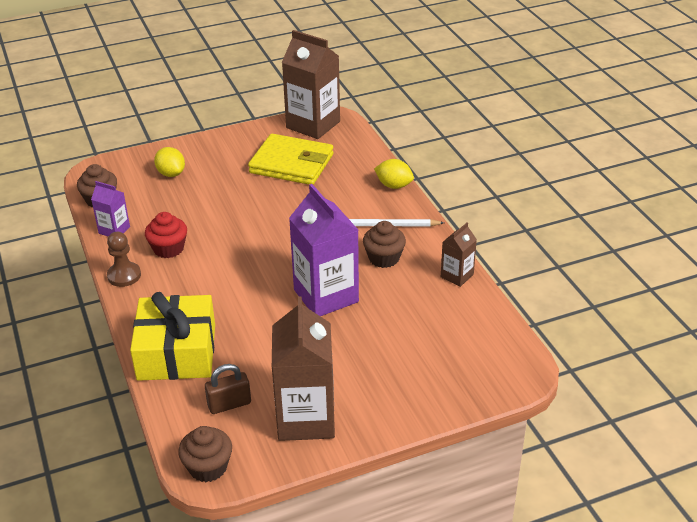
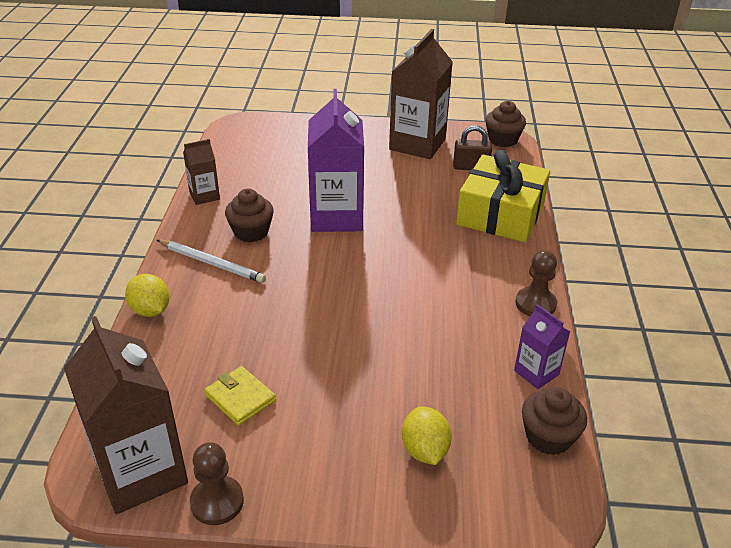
camera: 155 degrees left, 0 degrees up
(168, 249) = (473, 320): red cupcake -> none
(266, 127) = (217, 502): none -> brown pawn
(291, 163) = (240, 398): yellow wallet -> yellow wallet, size x0.50

